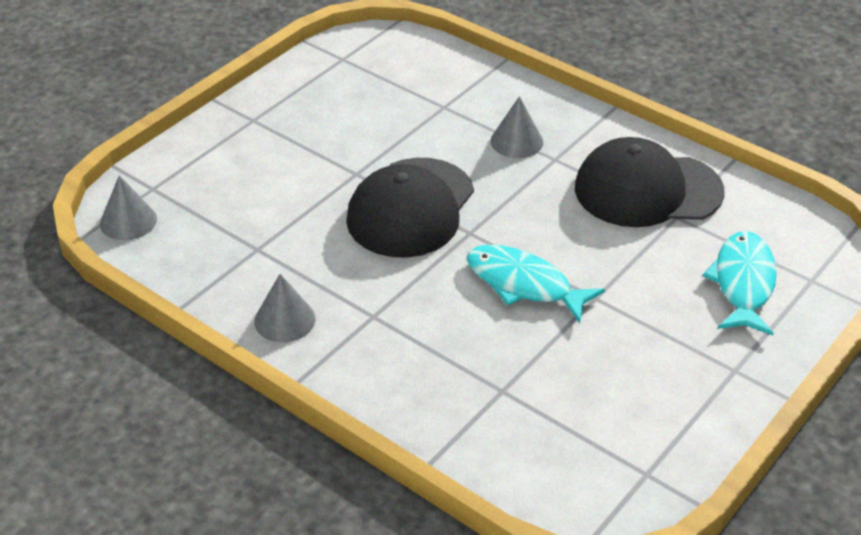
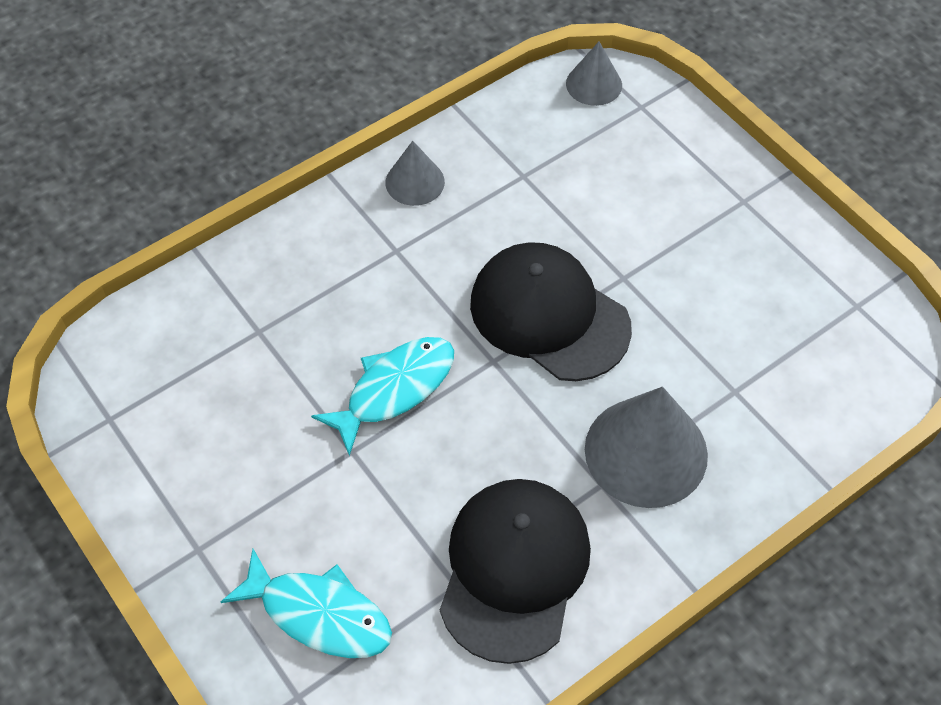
camera: 105 degrees right, 15 degrees up
(516, 141) = (646, 451): grey cone -> grey cone, size x1.82

